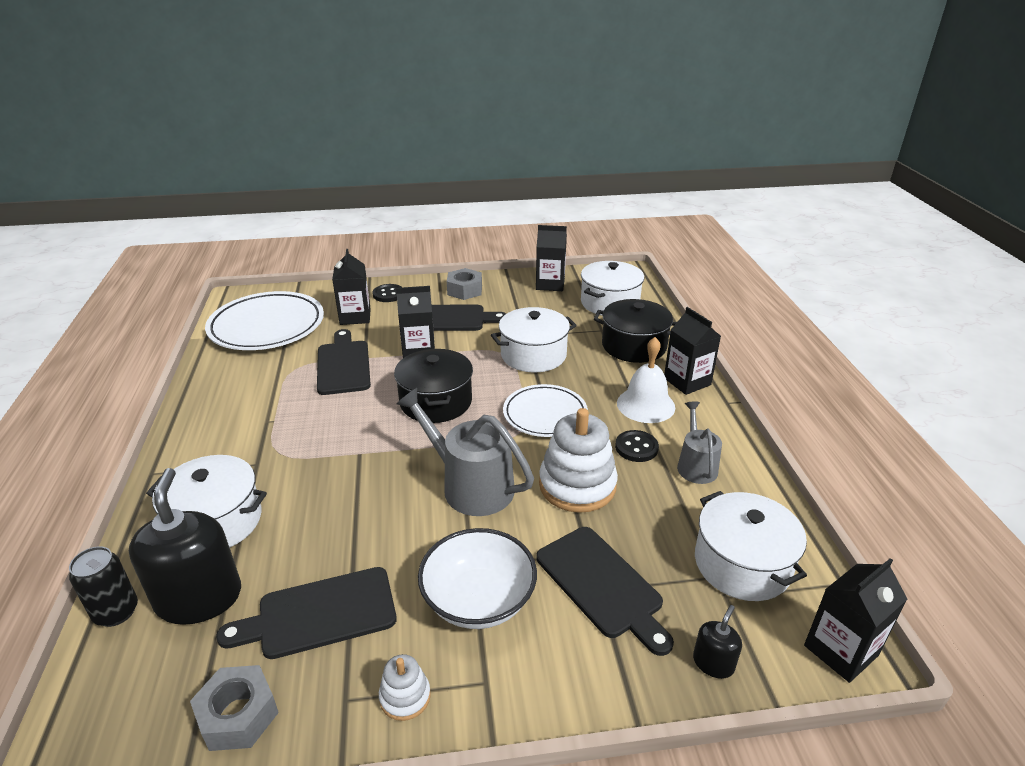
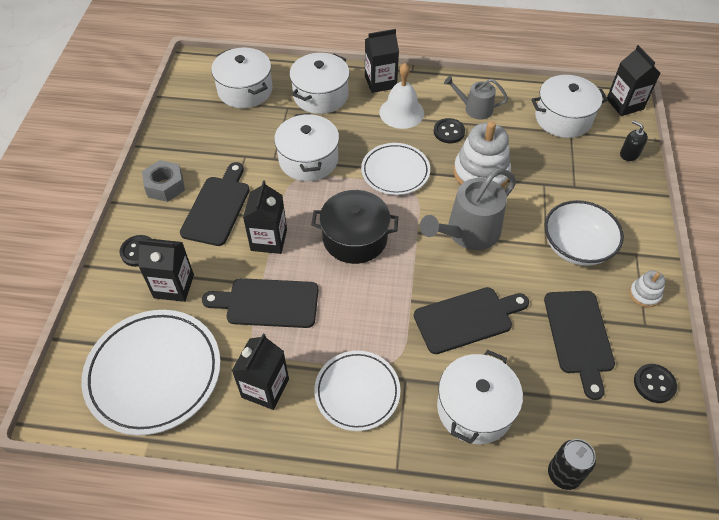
camera: 75 degrees left, 20 degrees up
(199, 598) = (556, 415): black soap dispenser -> none
(238, 715) = (654, 384): grey nut -> black button
(243, 434) = (357, 392): none -> white plate
(550, 284) = (189, 120): black carton -> black carton (265, 388)
(602, 585) = (571, 184): black cutting board -> black cutting board (467, 319)
(634, 346) = (320, 95): black pot -> white pot

